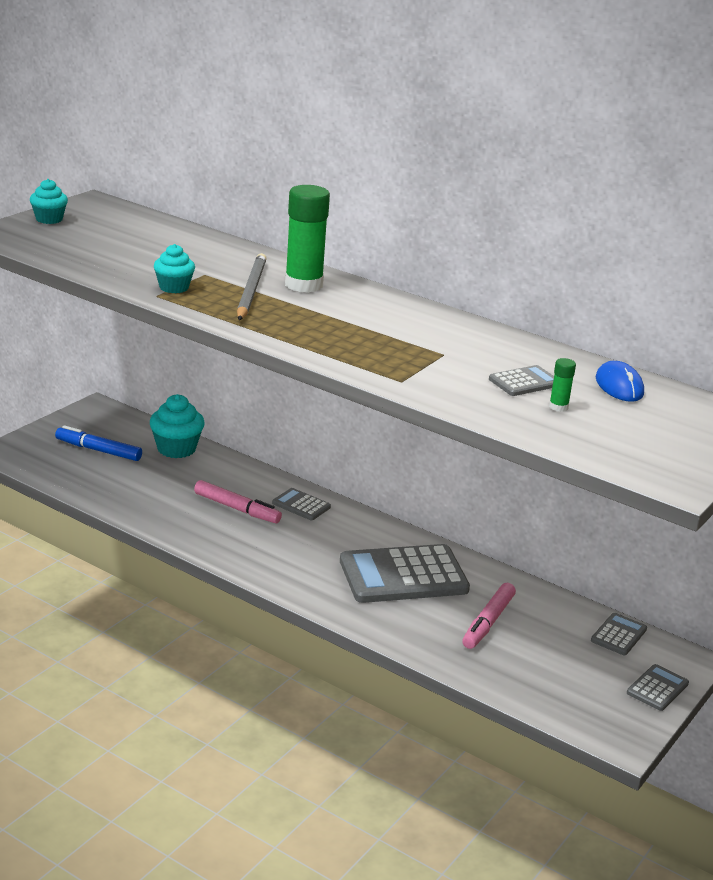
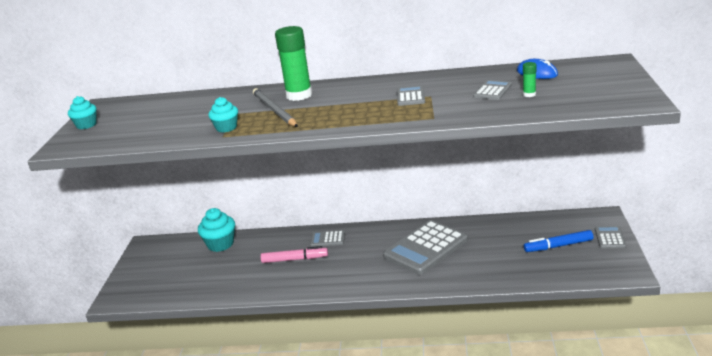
camera: 25 degrees left, 0 degrees up
(98, 450) = (173, 268): blue marker -> blue marker (558, 246)
(488, 622) = (495, 249): pink marker -> none
(619, 635) = (560, 222): grey calculator -> grey calculator (410, 96)

